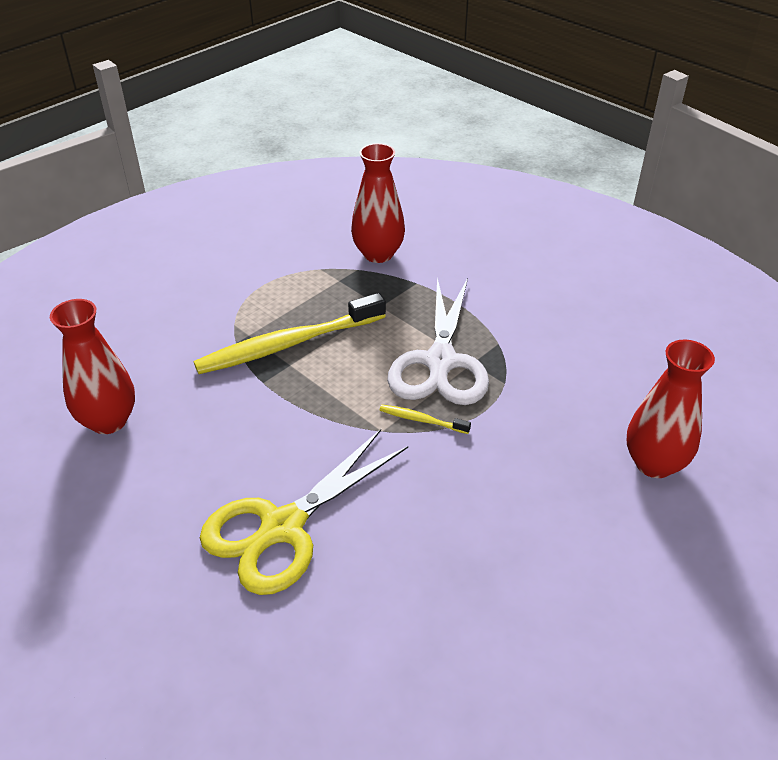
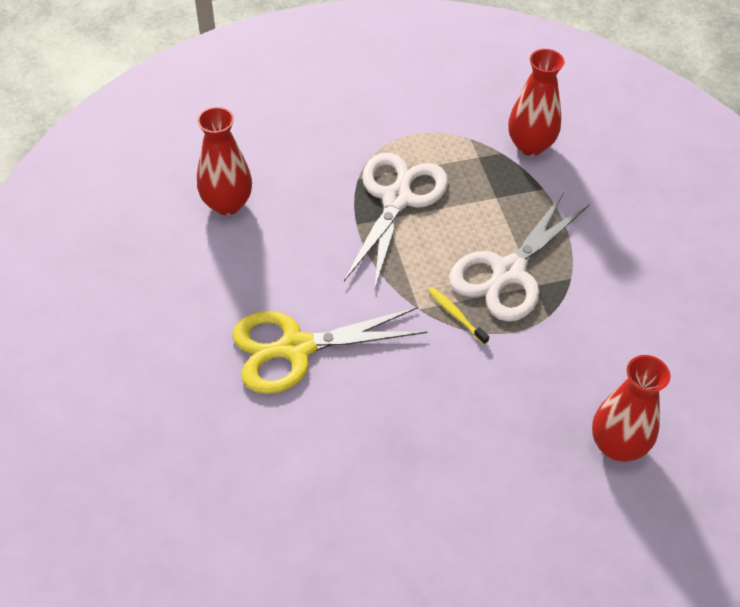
camera: 30 degrees right, 10 degrees up
(288, 344) = (397, 199): yellow toothbrush -> white scissors

